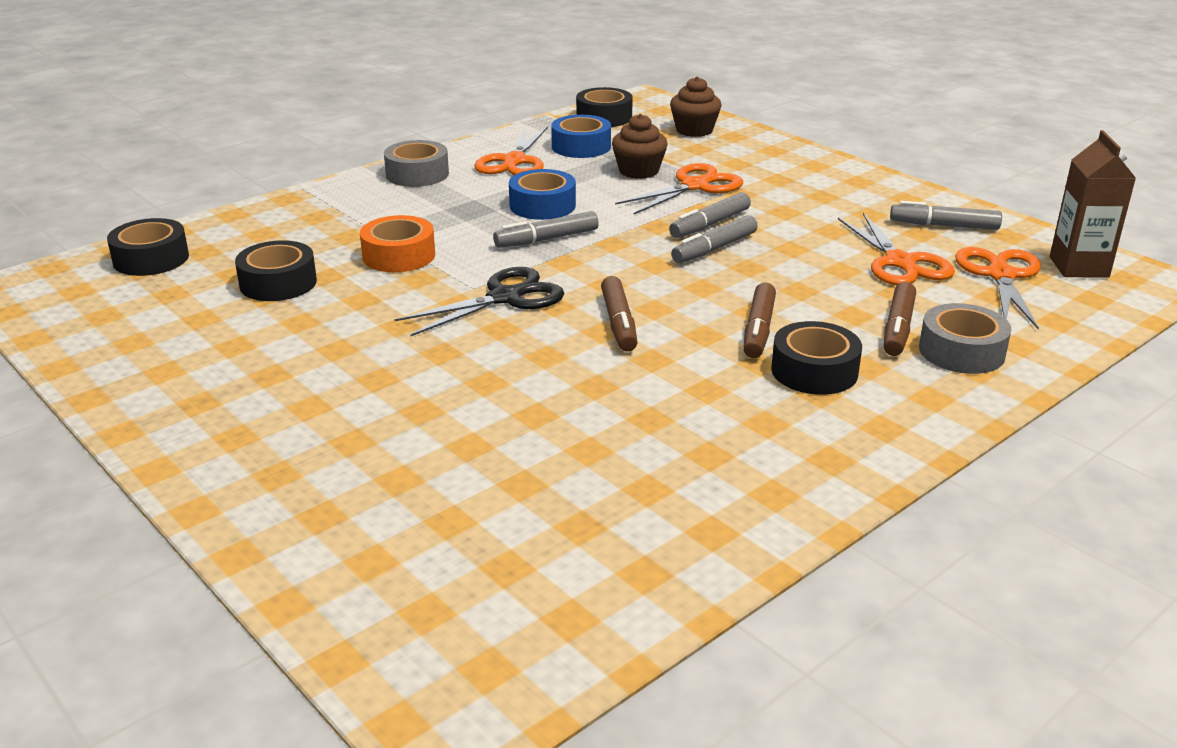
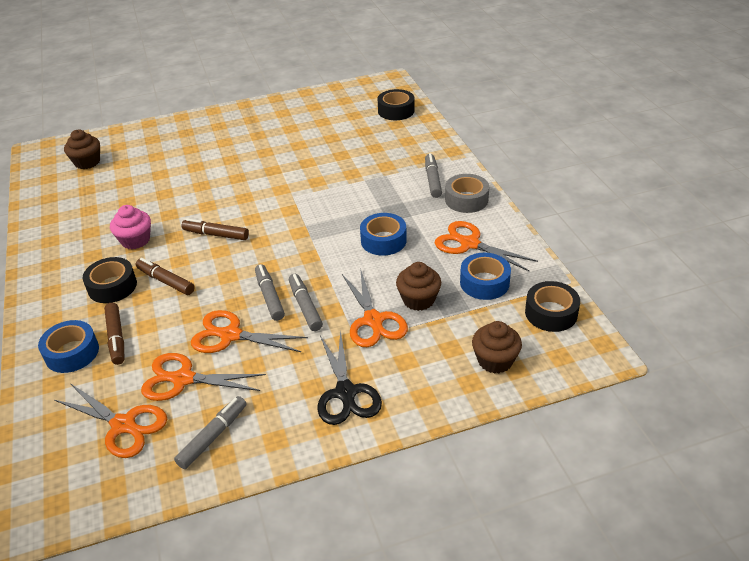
camera: 115 degrees right, 10 degrees up
(278, 283) = (343, 141): black tape -> none
(399, 256) = (348, 178): orange tape -> none
(468, 581) = (87, 162): none -> brown cupcake
(505, 298) = (273, 204): black scissors -> black scissors (346, 392)
(547, 239) = (332, 232): grey marker -> grey marker (432, 180)
(692, 393) = (135, 240): none -> pink cupcake
(804, 254) = (230, 335): none -> orange scissors
(898, 328) = (116, 338): brown marker -> brown marker turned 150 degrees counterclockwise
(961, 351) = (72, 353): grey tape -> blue tape
(1079, 267) = (93, 482): brown carton -> none

